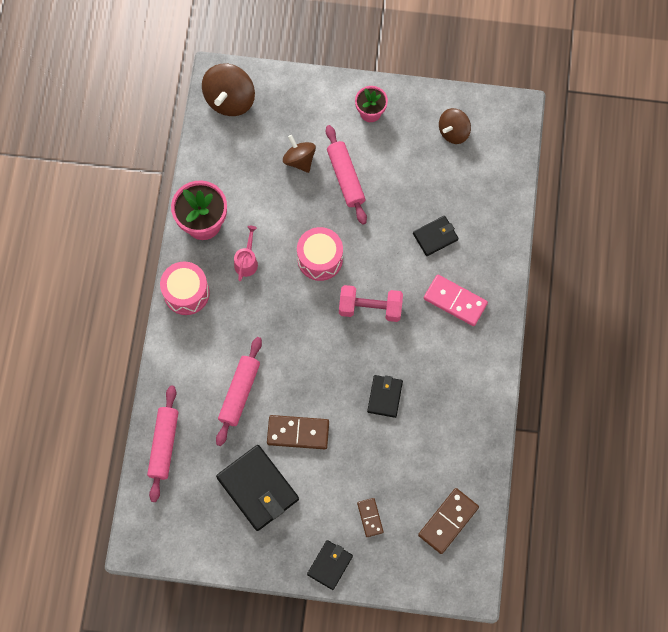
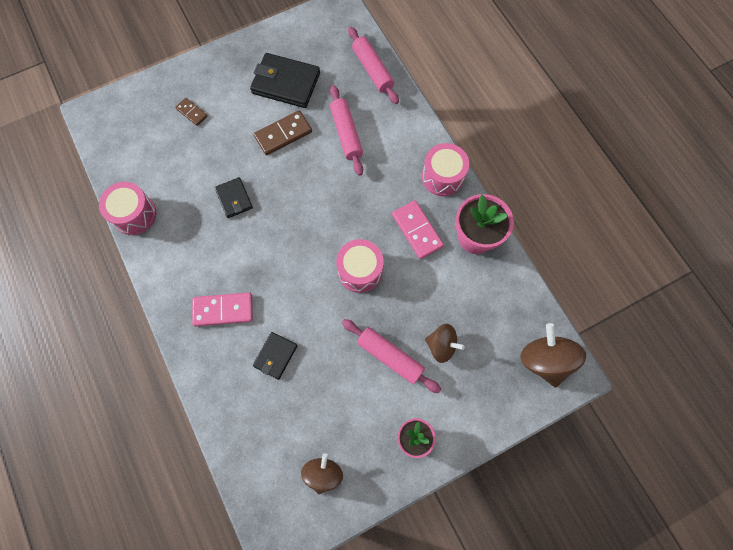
camera: 145 degrees right, 0 degrees up
(247, 261) = (417, 230): pink watering can -> pink domino
(330, 565) = (201, 68): black wallet -> none
(370, 308) = (291, 258): pink dumbbell -> none
(448, 521) = (131, 144): brown domino -> none
(484, 442) = (134, 214): none -> pink drum

